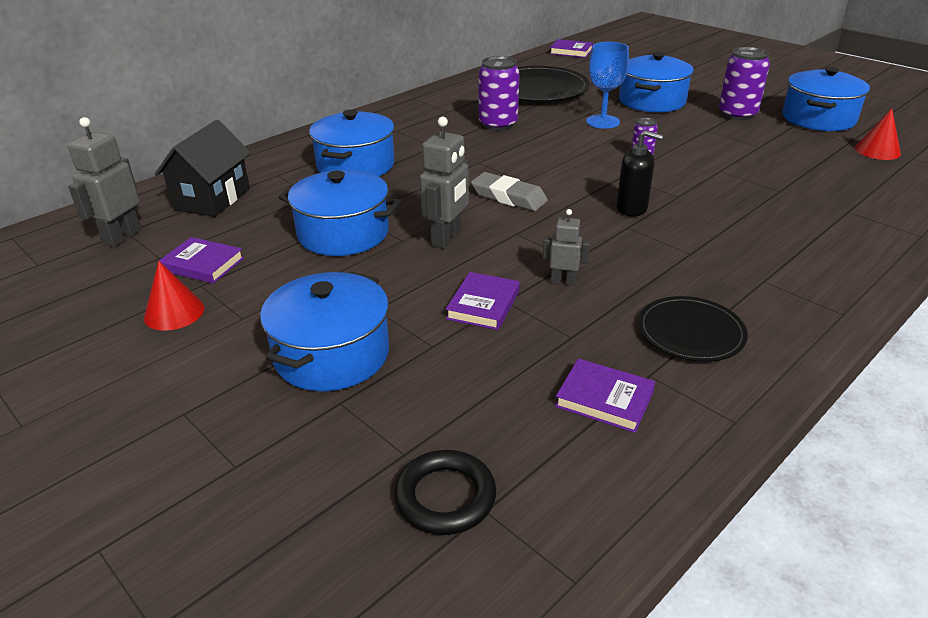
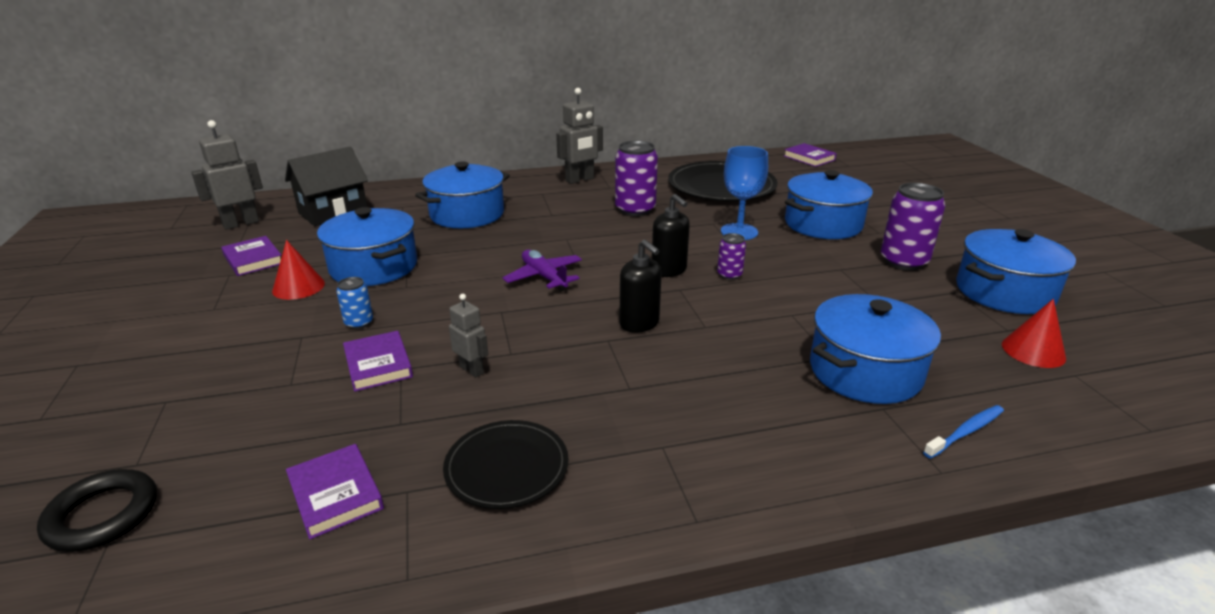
camera: 30 degrees right, 5 degrees down
(174, 312) = (184, 289): red cone -> red cone (298, 287)
(332, 355) = (218, 361): blue pot -> blue pot (865, 371)
(410, 281) = (359, 322): none -> blue can
(447, 238) = (440, 297): grey robot -> grey robot (580, 180)
(483, 305) = (378, 365): purple book -> purple book turned 75 degrees counterclockwise
(508, 197) = (544, 277): grey eraser -> purple plane
(595, 164) = (669, 270): none -> black soap dispenser
(904, 209) = (966, 432): none -> blue toothbrush

